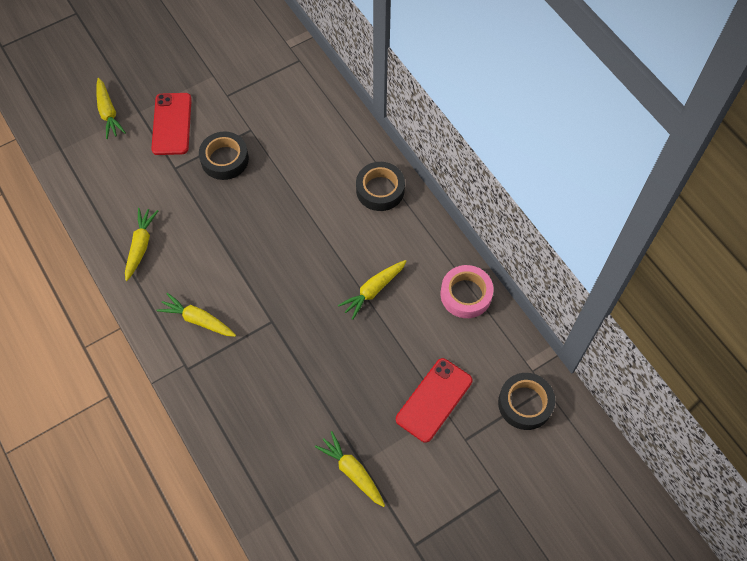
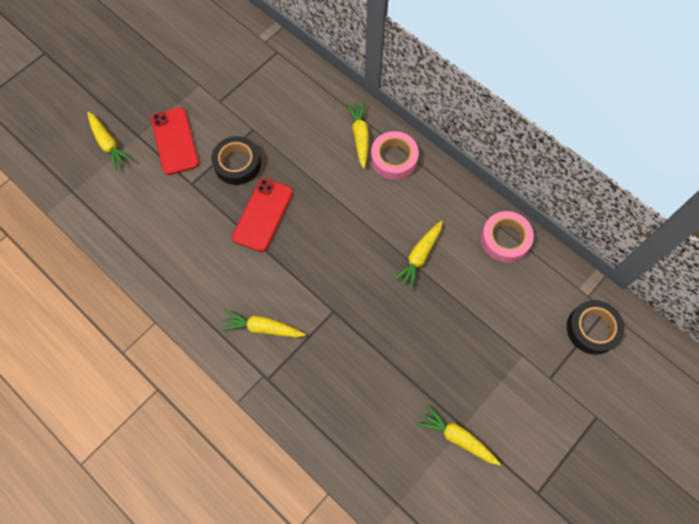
camera: 15 degrees left, 5 degrees up
(140, 246) = (183, 268): yellow carrot -> yellow carrot (360, 136)
(380, 190) = (394, 159): black tape -> pink tape
(434, 400) = (509, 347): red phone -> red phone (263, 215)

